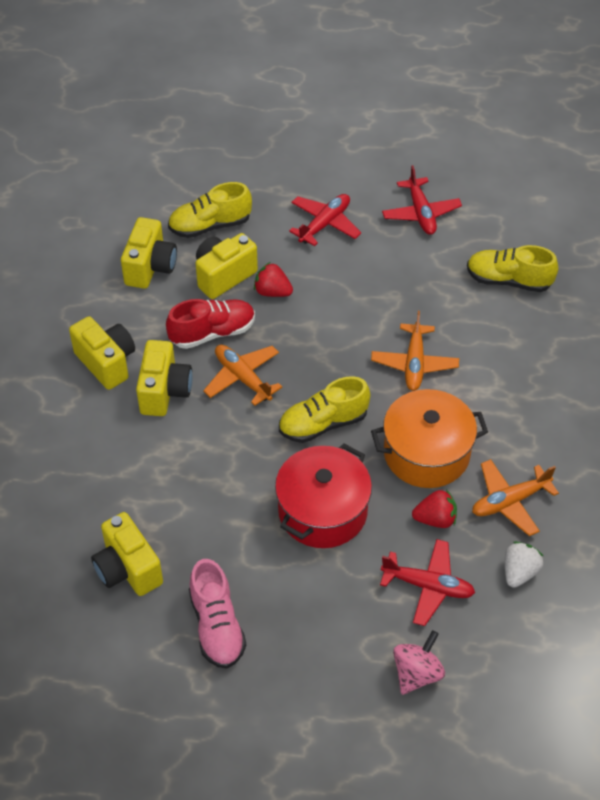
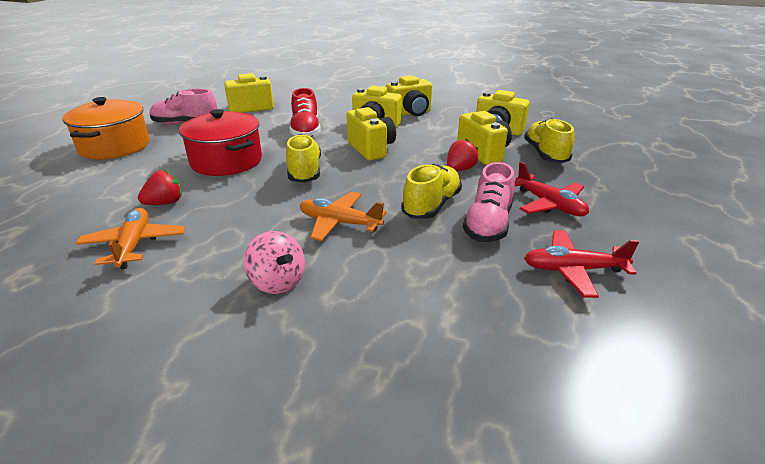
camera: 105 degrees right, 20 degrees down
(212, 333) = (422, 144): red shoe -> red shoe (305, 131)
(243, 378) = (371, 149): orange plane -> yellow camera
(375, 263) = (488, 224): none -> pink shoe
(417, 673) = (60, 174): pink spinning top -> pink spinning top (277, 282)
(426, 453) = (233, 211): orange pot -> orange pot (115, 146)
(428, 586) = (114, 189): red plane -> none
(435, 519) = (165, 203): red strawberry -> red strawberry turned 135 degrees counterclockwise
(508, 280) = (437, 320): yellow shoe -> yellow shoe (431, 205)
(519, 572) = (63, 233): white strawberry -> none

